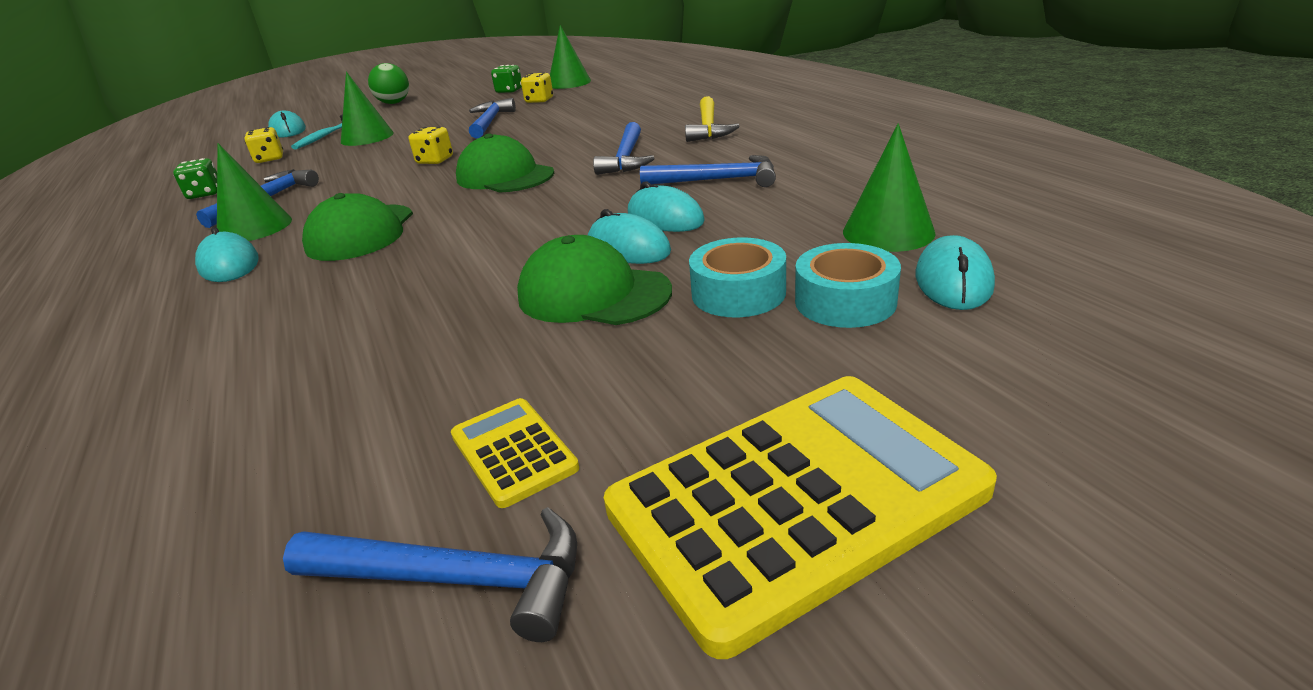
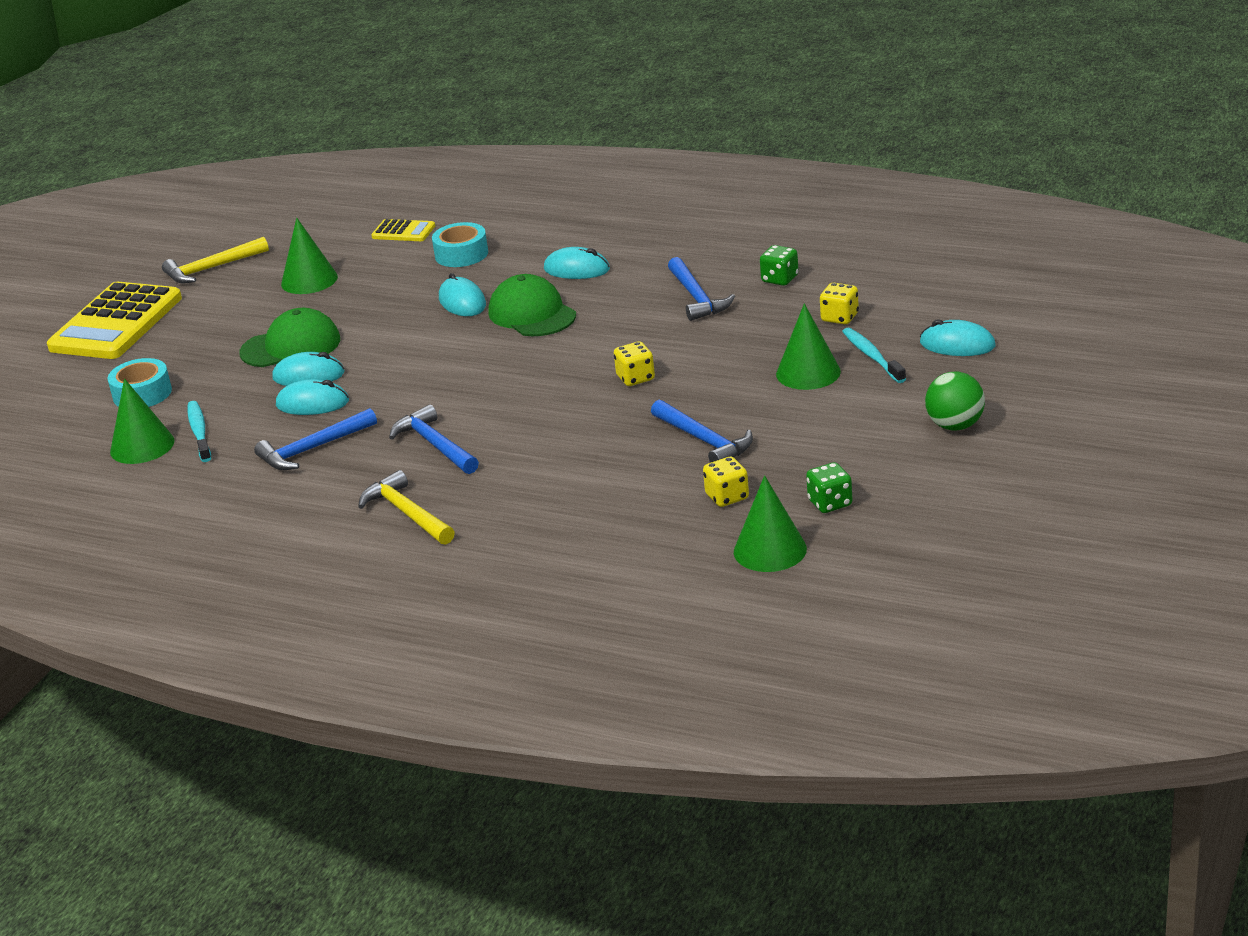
camera: 140 degrees right, 0 degrees up
(254, 228) = (634, 285): green cone -> green cone (309, 280)
(456, 580) = (211, 268): blue hammer -> yellow hammer
(505, 176) = (520, 389): green cap -> none
(513, 452) = (238, 292): yellow calculator -> yellow calculator (403, 232)
(738, 293) = (206, 377): turquoise tape -> turquoise tape (461, 254)
(809, 226) = (199, 432): none -> turquoise toothbrush
(953, 280) = (88, 426): turquoise mouse -> turquoise mouse (462, 302)

